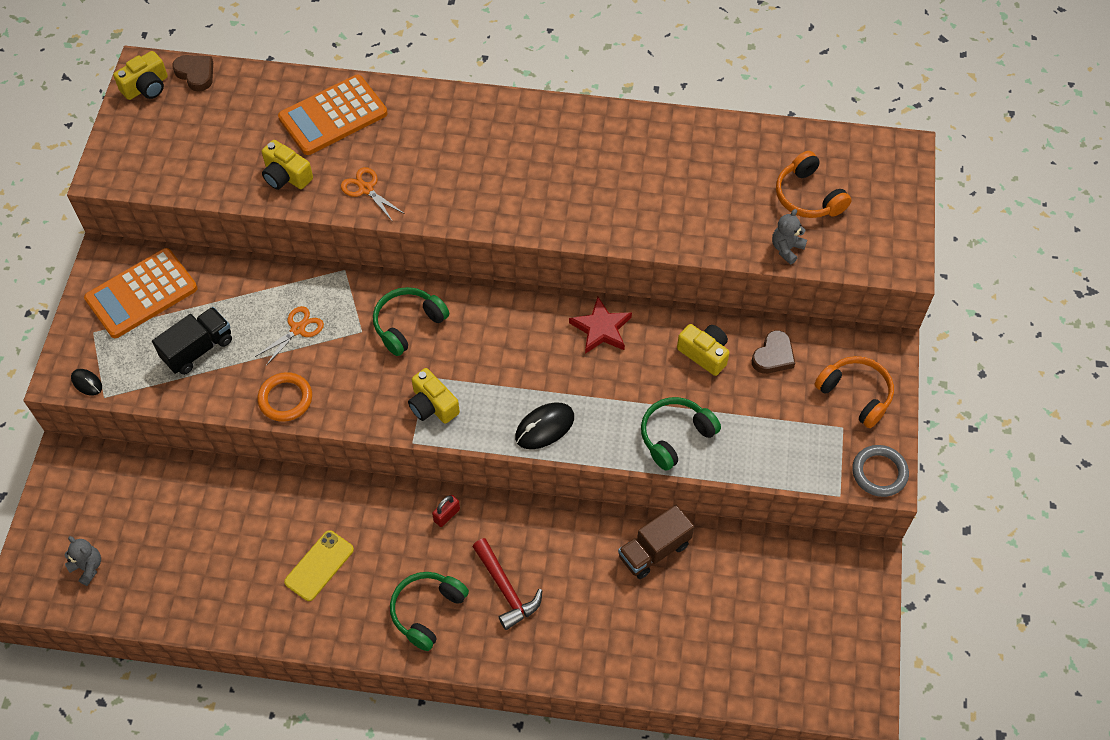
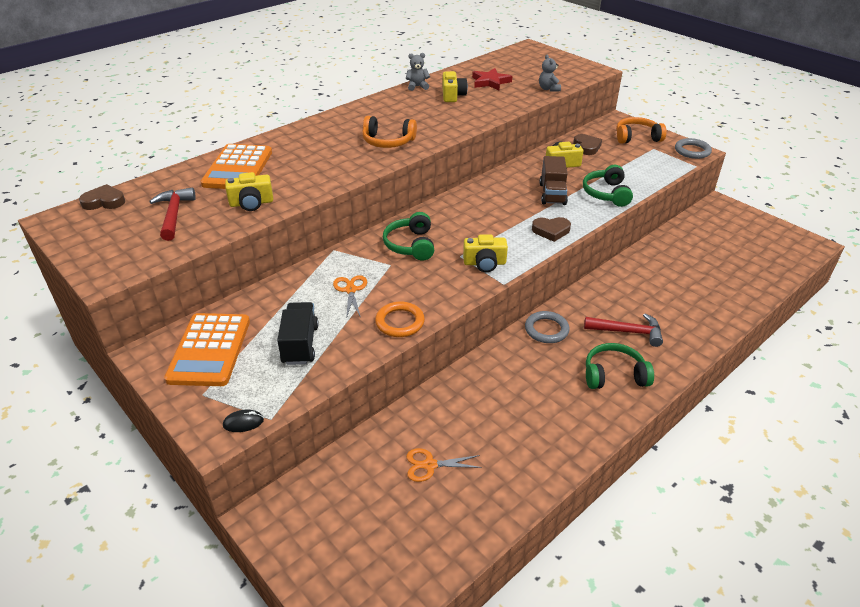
camera: 50 degrees left, 20 degrees down
(88, 567) = (386, 560): grey teddy bear -> grey teddy bear (417, 87)
(146, 87) = (71, 225): yellow camera -> yellow camera (452, 95)
(221, 138) = (174, 214): none -> red hammer
(319, 566) = (527, 410): yellow phone -> none
(366, 189) = (313, 180): orange scissors -> orange scissors (429, 465)
(427, 611) = (614, 375): green headphones -> green headphones turned 105 degrees clockwise
(447, 515) = (546, 329): red padlock -> grey ring
(544, 427) = (551, 231): black mouse -> brown heart
(601, 329) = (505, 184): red star -> red star (490, 82)
(654, 550) = (651, 264): brown truck -> brown truck (552, 194)
(808, 196) = (524, 73): orange headphones -> orange headphones (388, 142)

